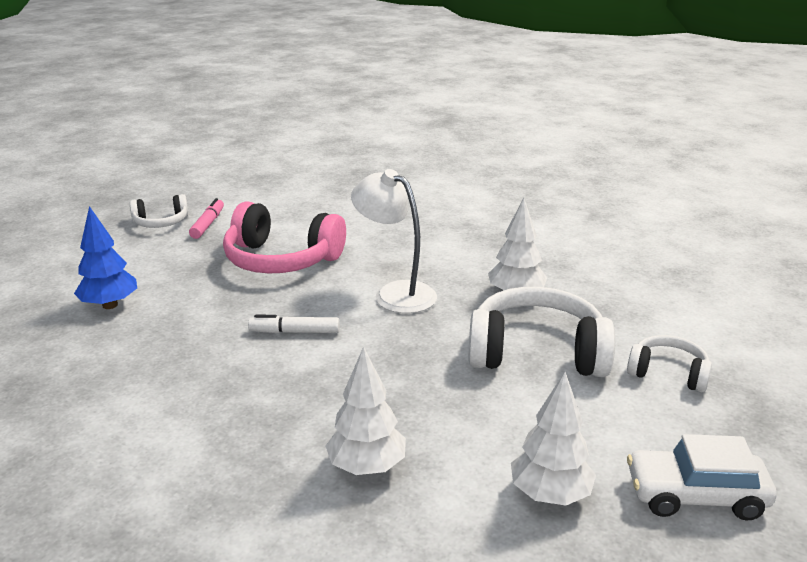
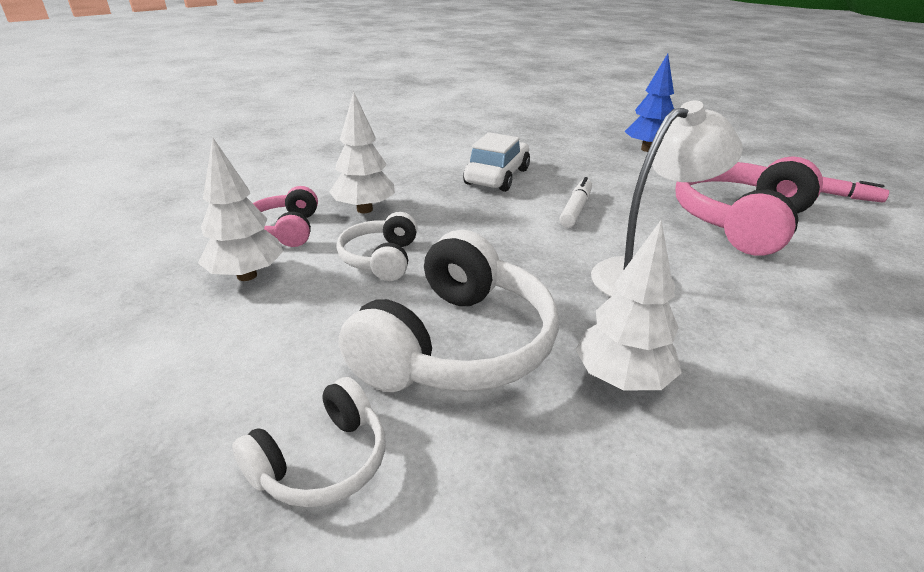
camera: 110 degrees right, 5 degrees up
(161, 222) = (829, 174): white headphones -> white headphones (381, 259)
(450, 511) = (285, 230): none -> pink headphones
(695, 495) = (136, 361): white car -> white car (497, 177)

